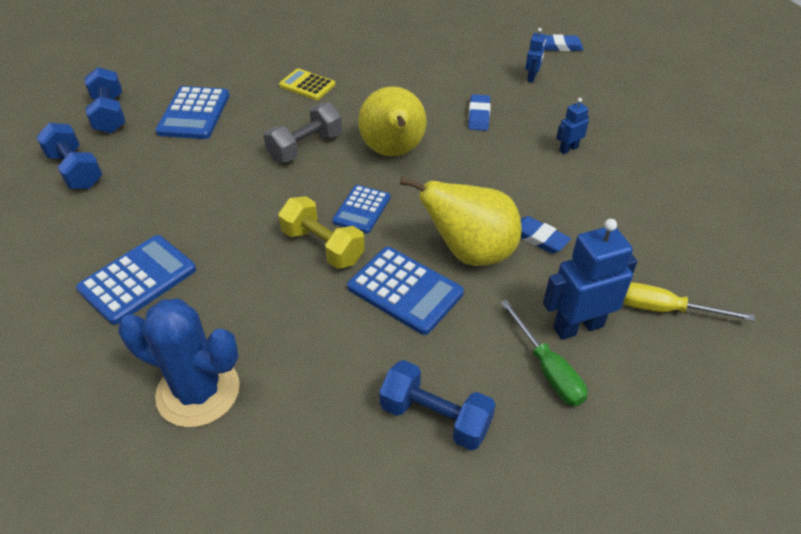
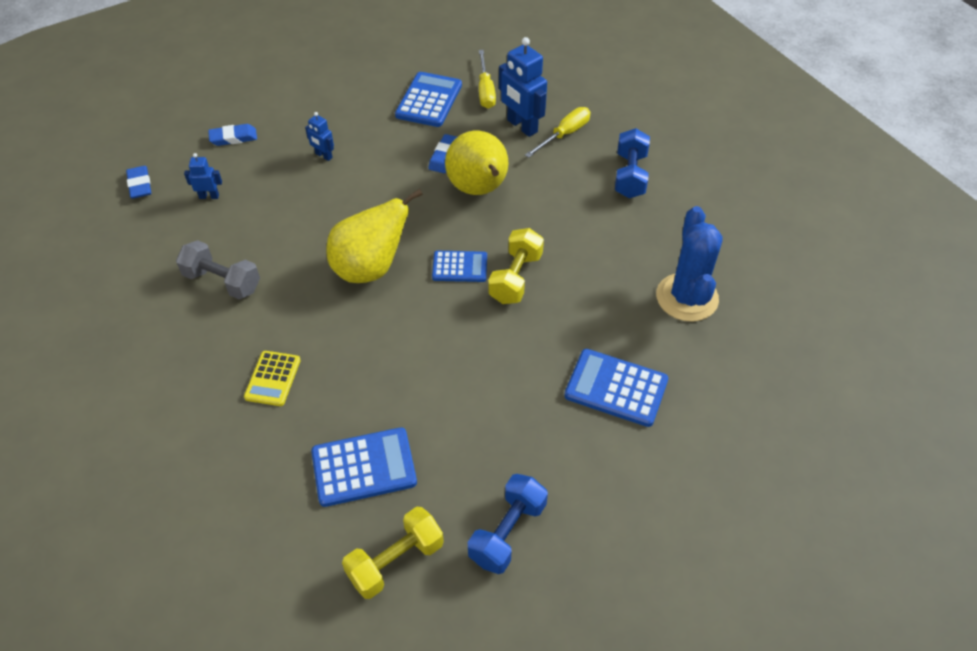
camera: 110 degrees left, 5 degrees up
(110, 114) = (395, 561): blue dumbbell -> yellow dumbbell
(305, 147) = (387, 338): grey dumbbell -> grey dumbbell (222, 282)
(405, 290) = (536, 216): blue calculator -> blue calculator (429, 100)
(479, 115) = (290, 221): blue eraser -> blue eraser (233, 137)
(547, 369) = (564, 134): green screwdriver -> yellow screwdriver

